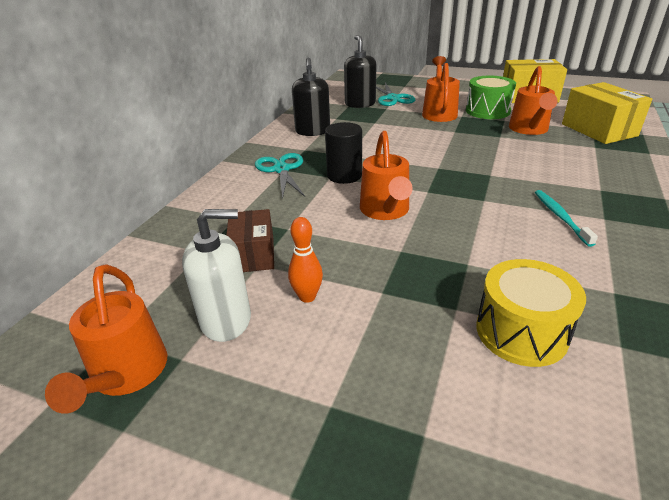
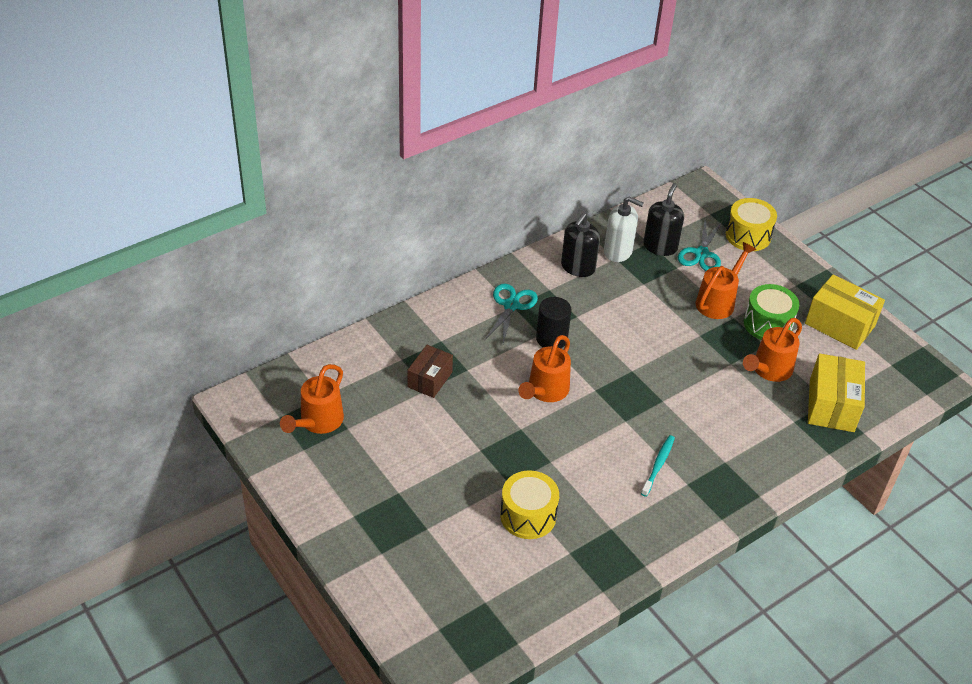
camera: 30 degrees right, 10 degrees up
(226, 320) = (383, 418): white soap dispenser -> white soap dispenser (618, 251)
(307, 297) = (436, 428): orange bowling pin -> none
(409, 83) = (748, 235): none -> yellow drum

